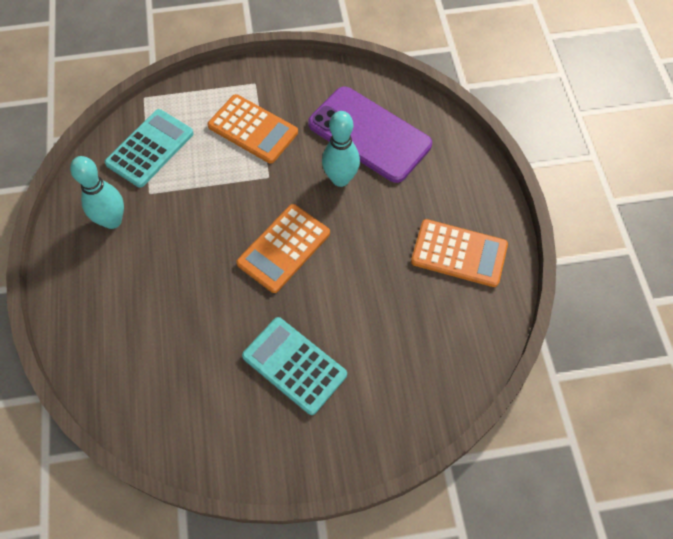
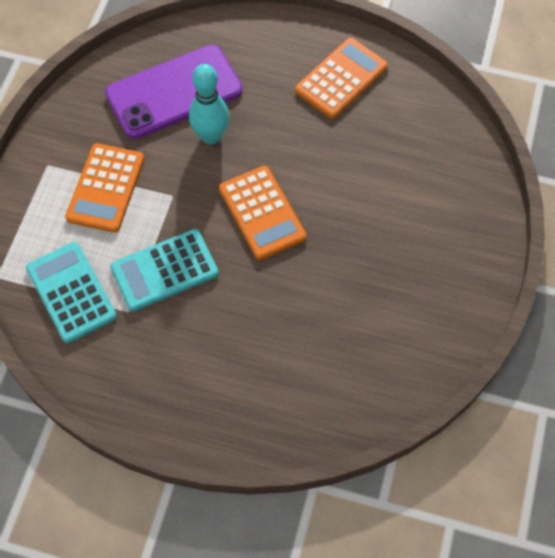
camera: 65 degrees left, 0 degrees up
(112, 221) = (143, 357): turquoise bowling pin -> none
(253, 129) = (106, 188): orange calculator -> orange calculator turned 135 degrees clockwise
(294, 365) = (388, 250): turquoise calculator -> turquoise calculator (164, 270)

